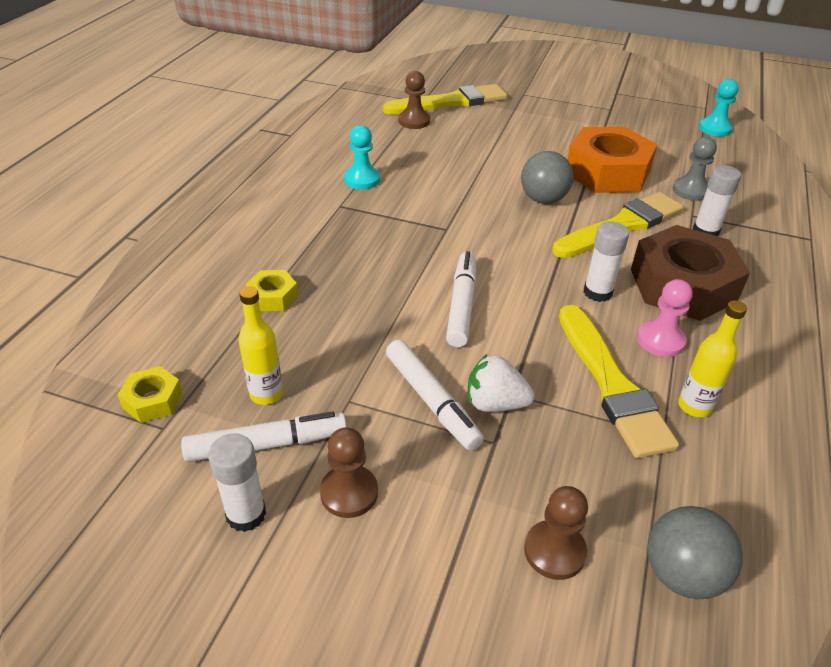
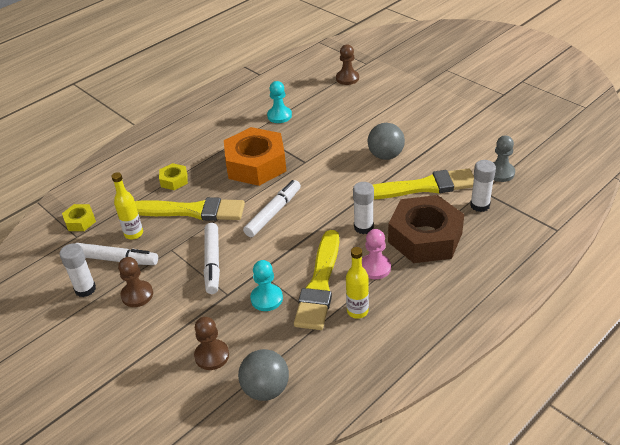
camera: 30 degrees right, 0 degrees up
(450, 102) = (385, 67): yellow brush -> yellow brush (191, 211)
(495, 403) = (244, 274): white strawberry -> none
(607, 172) = (451, 145): orange nut -> orange nut (256, 164)
(714, 128) = (573, 127): turquoise pawn -> turquoise pawn (266, 298)

